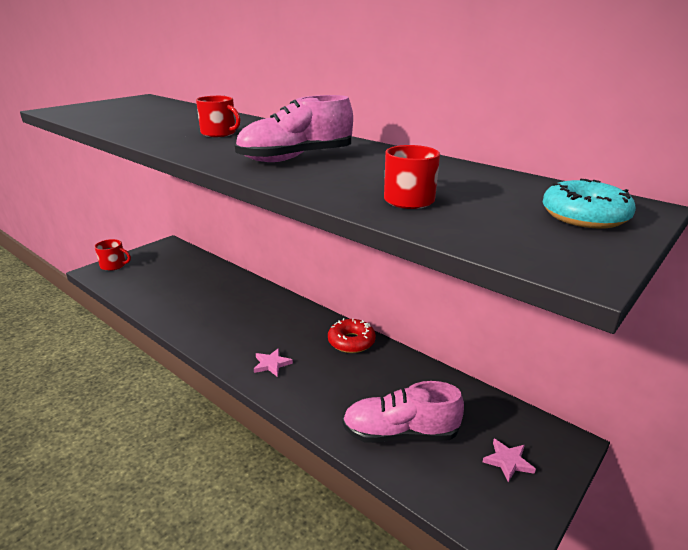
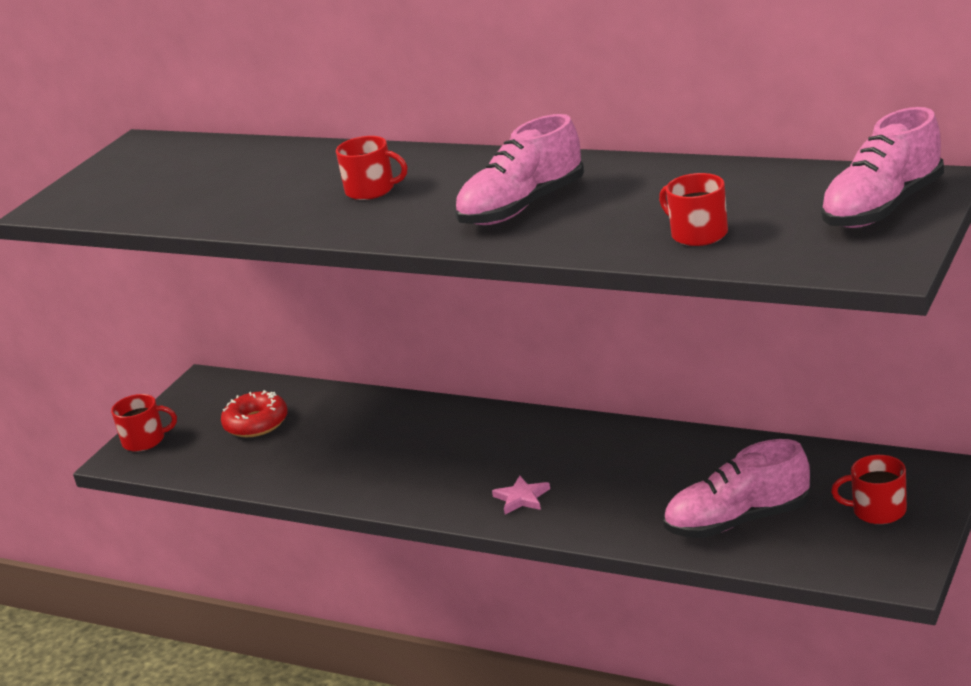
camera: 10 degrees left, 0 degrees up
(351, 342) = (615, 440): red donut -> red donut (256, 423)
(508, 461) = (877, 510): pink star -> red mug
(584, 216) = (882, 208): turquoise donut -> pink shoe

